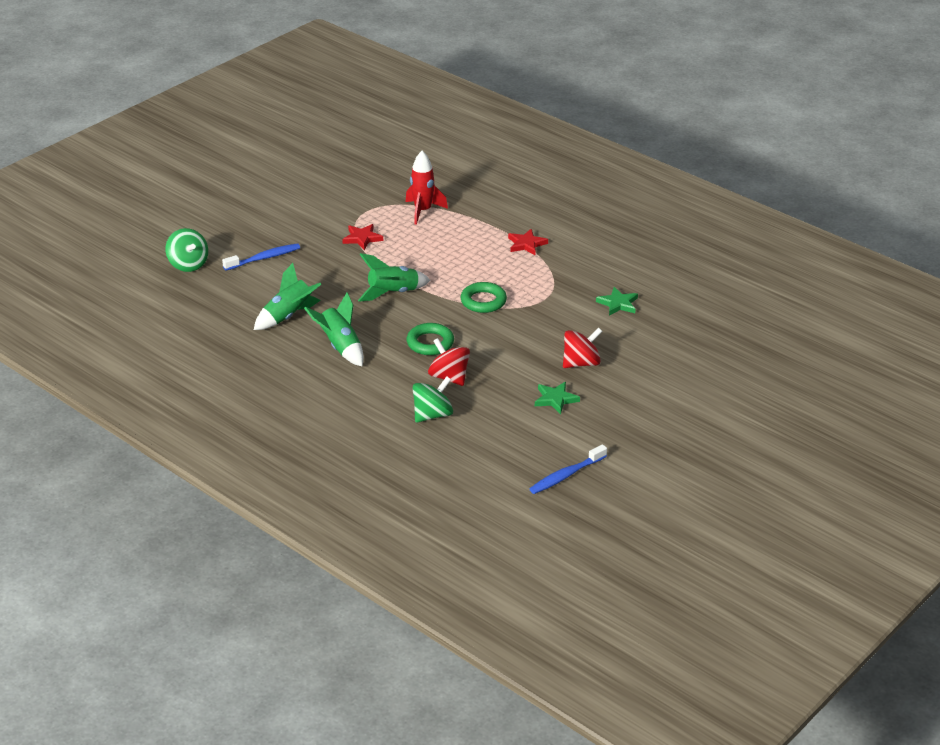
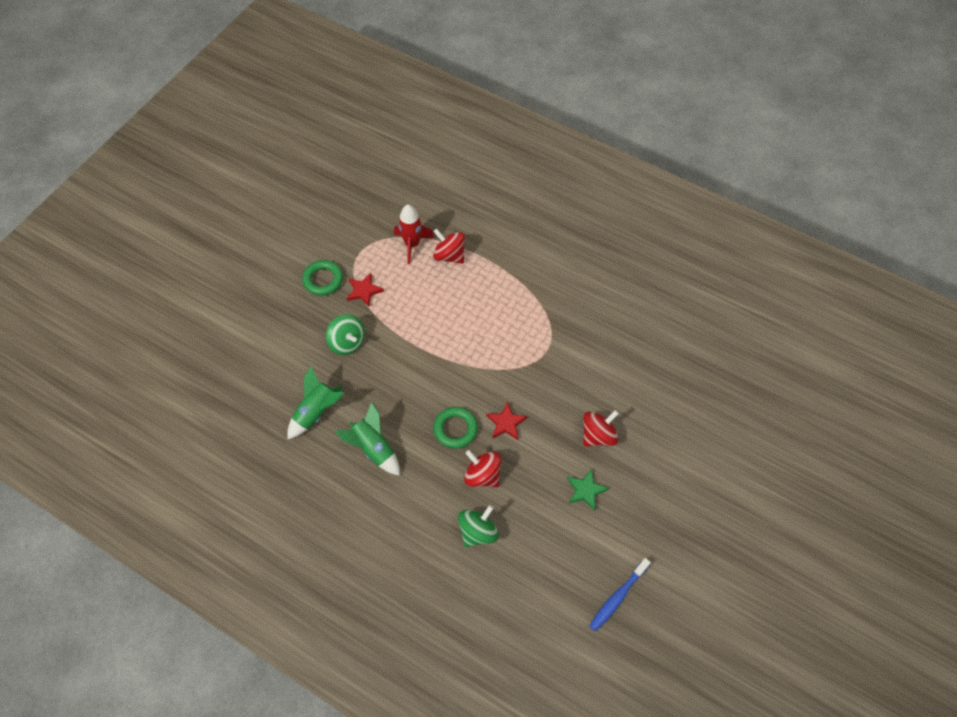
camera: 10 degrees left, 25 degrees up
(188, 264) = (207, 352): green spinning top -> green spinning top (347, 342)
(264, 258) = (278, 332): blue toothbrush -> none
(393, 293) = (407, 364): green rocket -> none
(460, 222) = (449, 255): none -> red spinning top
(483, 301) = (492, 362): green ring -> green ring (323, 280)
(526, 244) = (515, 277): red star -> red star (506, 423)
(618, 304) = (614, 347): green star -> none

